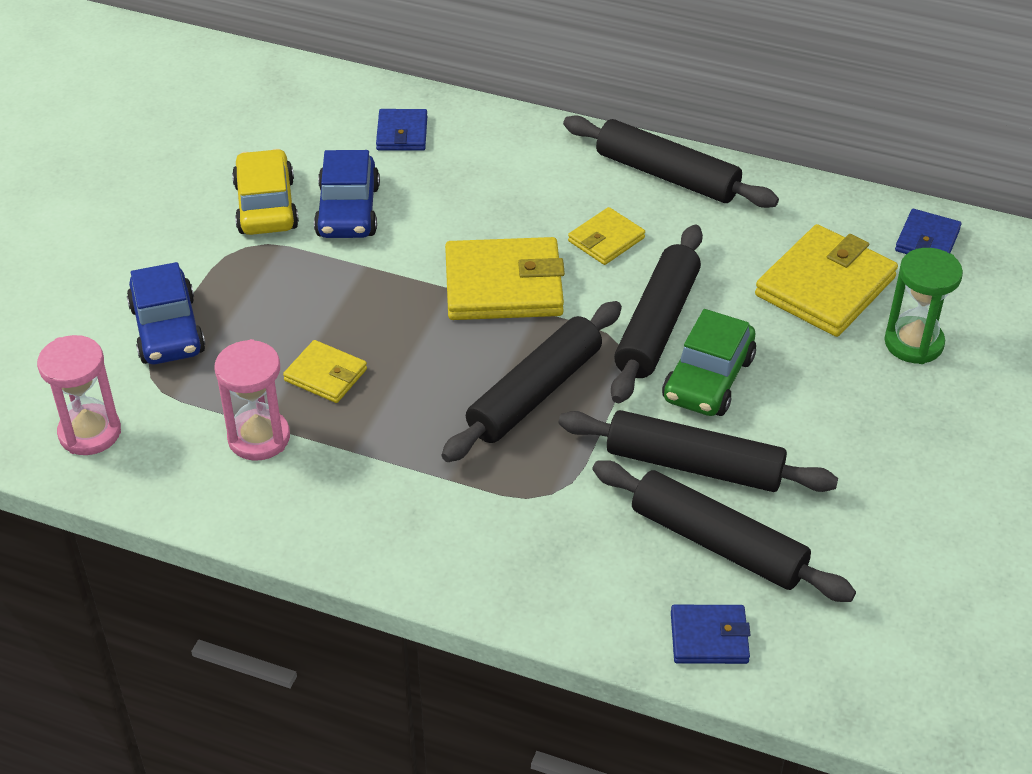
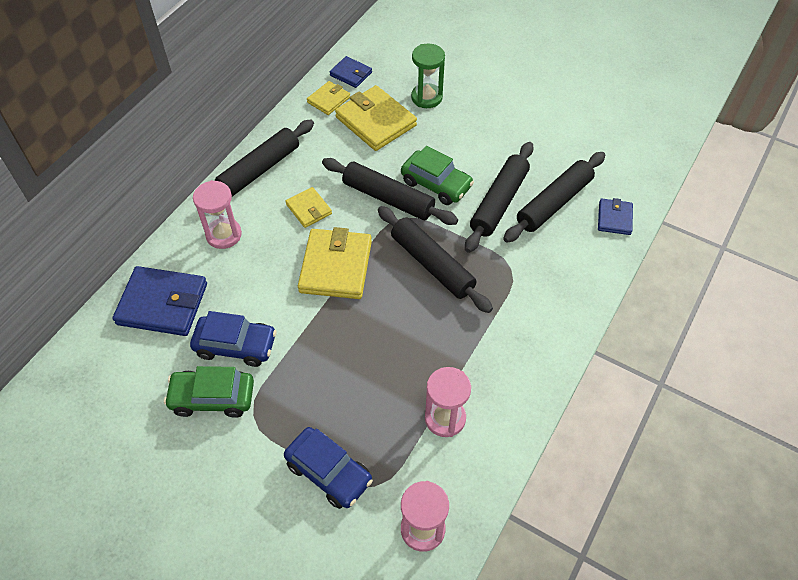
camera: 80 degrees left, 10 degrees up
(167, 330) = (329, 472): blue car -> blue car turned 45 degrees clockwise
(266, 206) = (212, 398): yellow car -> green car
(326, 375) = (395, 374): yellow wallet -> yellow wallet (328, 100)
(402, 133) = (162, 304): blue wallet -> blue wallet, size x1.84
(532, 164) = (224, 235): none -> pink hourglass

